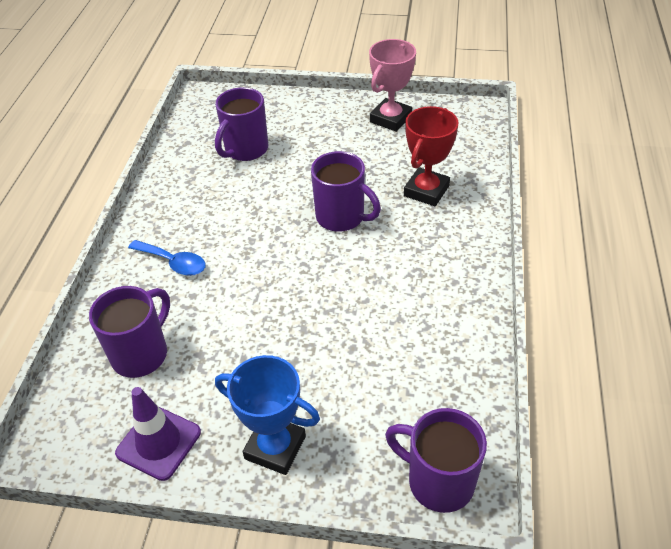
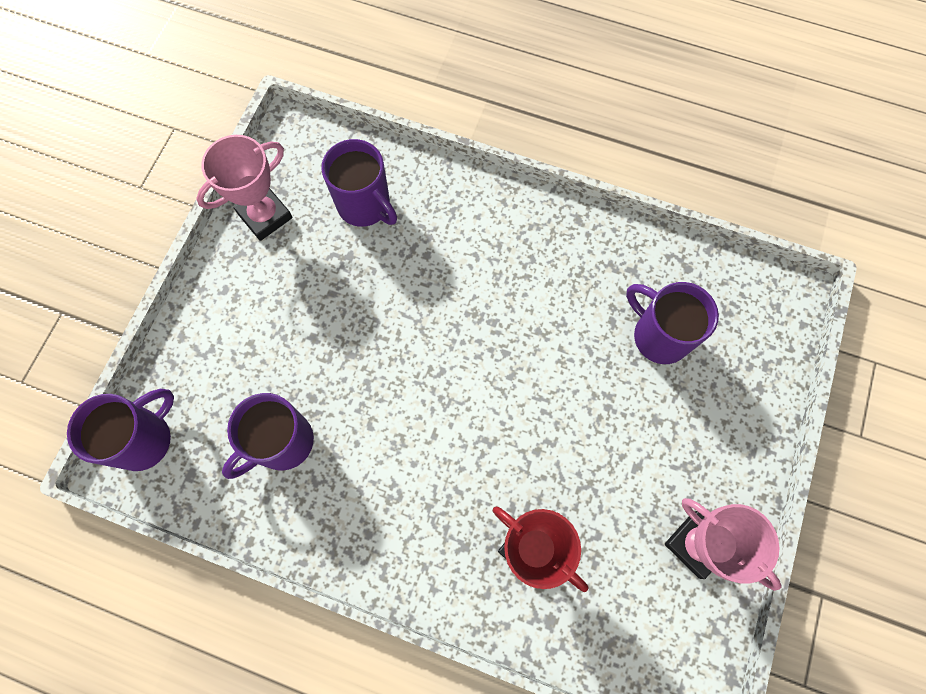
camera: 100 degrees right, 25 degrees up
(158, 442) = (265, 216): purple traffic cone -> pink trophy
(173, 263) = (478, 240): blue spoon -> none
(275, 447) = (227, 308): blue trophy -> none
(341, 217) = (505, 429): purple mug -> purple mug (282, 443)

